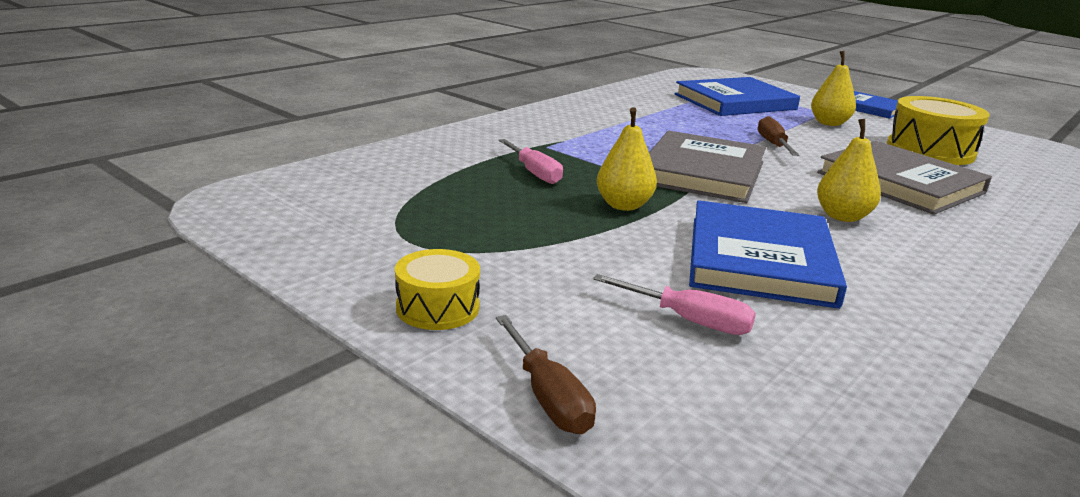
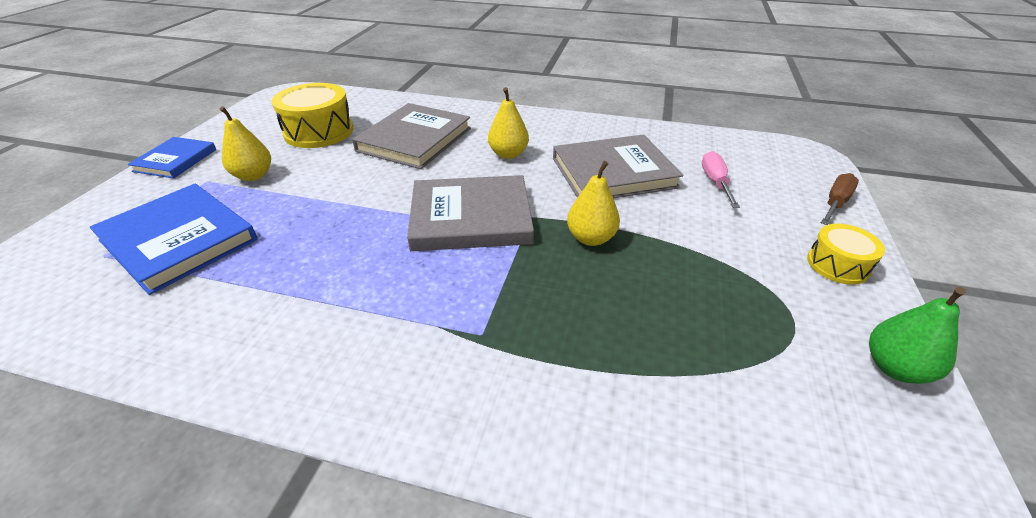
camera: 115 degrees left, 15 degrees up
(309, 254) = (895, 368): none -> green pear
(534, 173) = (572, 312): pink screwdriver -> none
(760, 260) = (613, 172): blue book -> grey book
(773, 145) = (354, 195): brown screwdriver -> none

